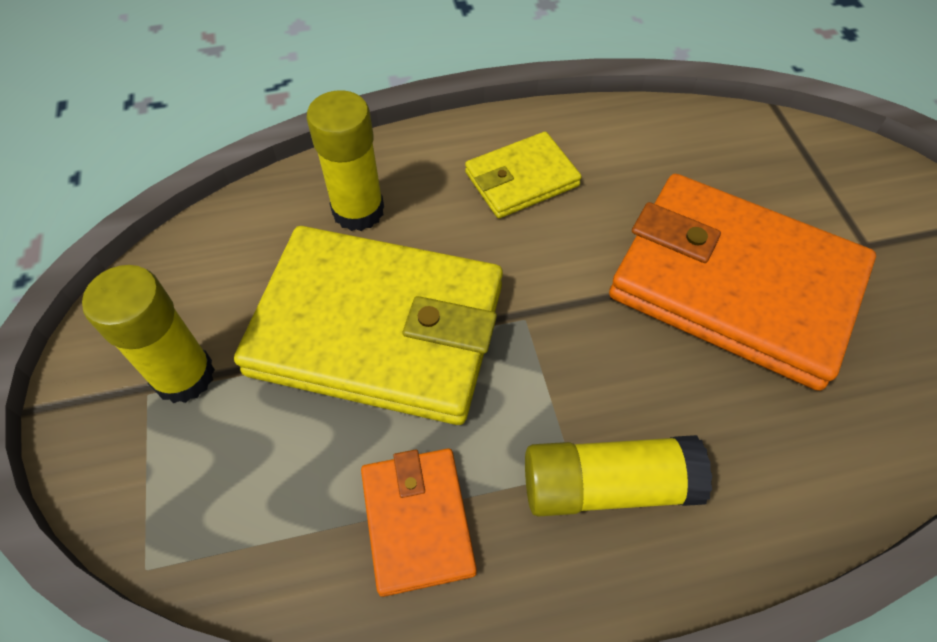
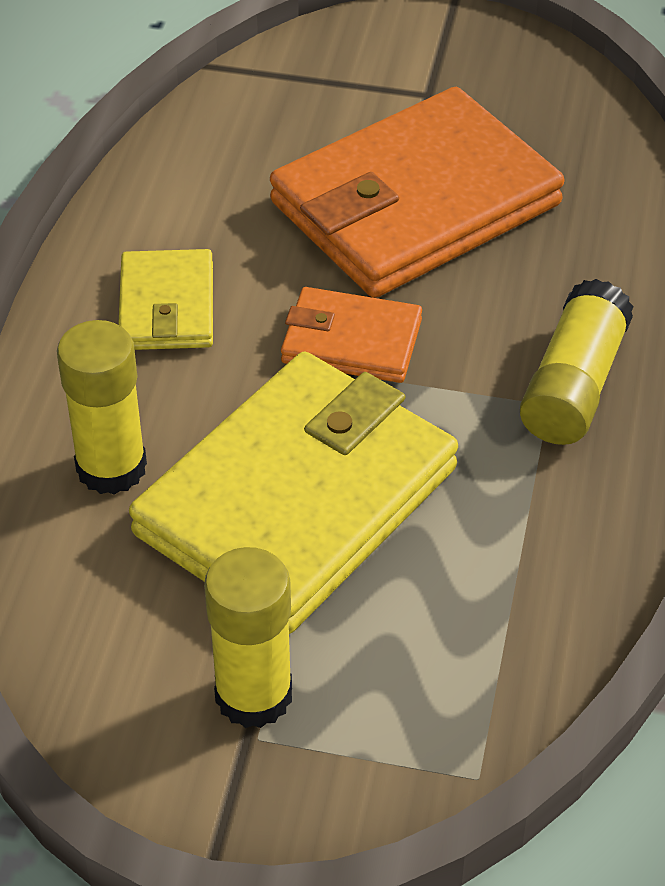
camera: 65 degrees left, 10 degrees down
(417, 521) = (539, 536): orange wallet -> orange wallet (351, 341)

